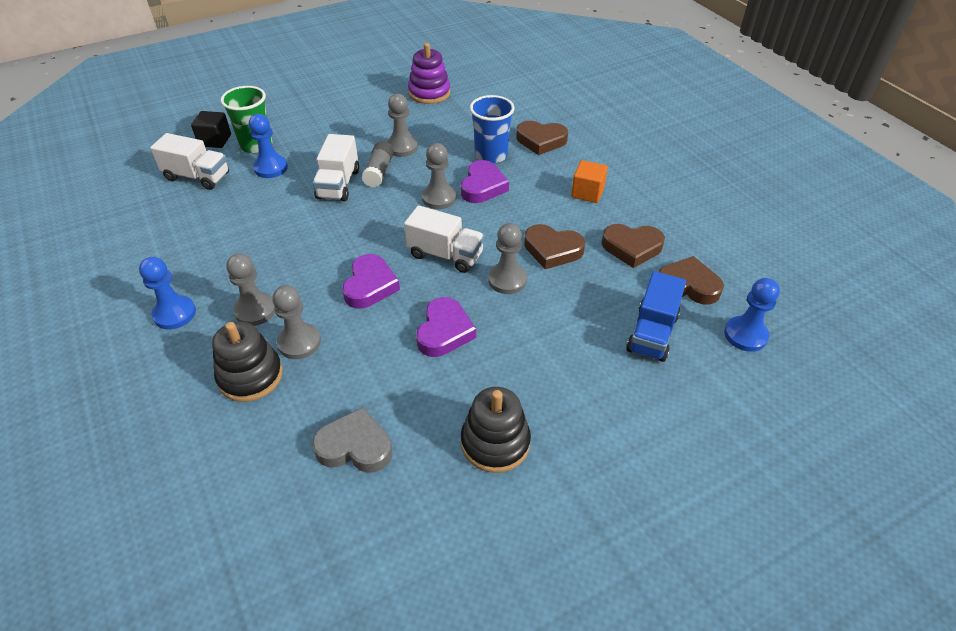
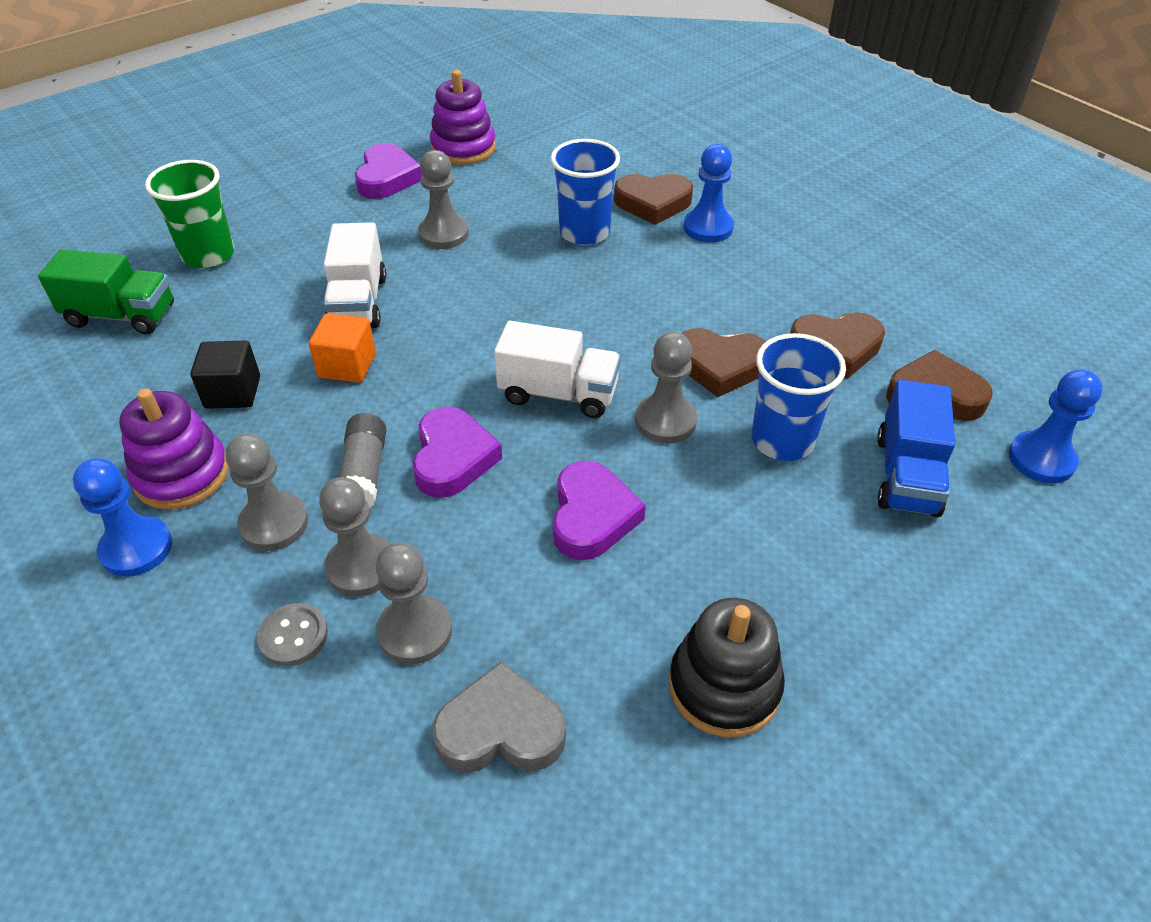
camera: 10 degrees left, 0 degrees up
(197, 177) = (121, 315): white truck -> green truck
(210, 275) = (182, 474): none -> purple stacking toy
(215, 140) = (137, 254): black cube -> black cube (233, 392)
(250, 376) = (293, 636): black stacking toy -> grey button
(271, 168) = (241, 288): blue pawn -> blue pawn (708, 228)
(379, 172) = (418, 276): grey glue stick -> grey glue stick (364, 474)
(439, 198) = (523, 306): grey pawn -> grey pawn (415, 631)
(483, 186) = (586, 281): purple heart -> purple heart (387, 178)
(578, 301) = (782, 440): none -> blue cup
(587, 193) = (745, 273): orange cube -> orange cube (347, 365)

